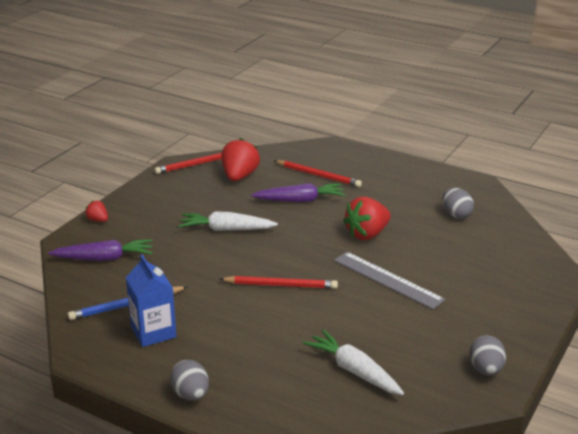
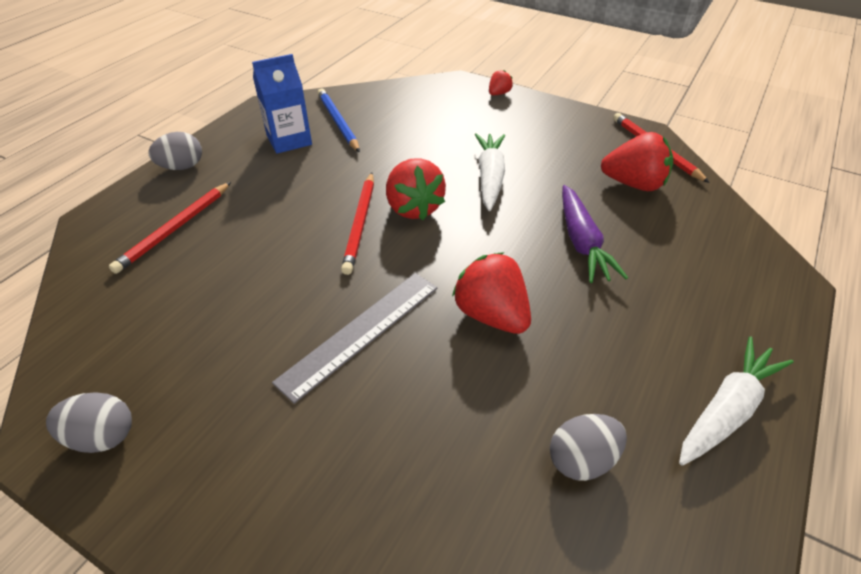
camera: 90 degrees right, 15 degrees up
(104, 258) = (424, 103): purple carrot -> none
(262, 262) = (413, 208): none -> red strawberry
(318, 175) = (669, 263): red pencil -> red pencil (175, 229)
(353, 370) = (166, 285): white carrot -> white carrot (727, 409)

